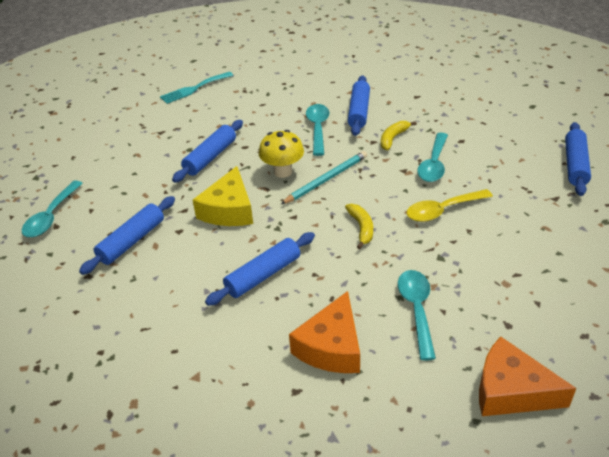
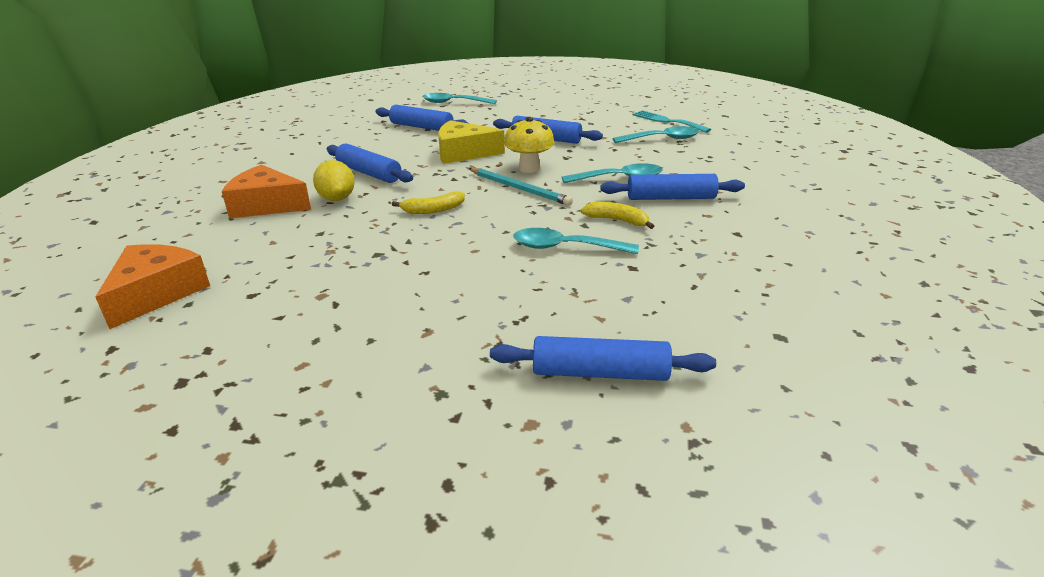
camera: 80 degrees right, 10 degrees down
(325, 293) = (337, 198): none -> yellow lemon
(417, 310) = (297, 242): turquoise spoon -> turquoise spoon (662, 139)
(442, 210) = (466, 254): yellow spoon -> none

